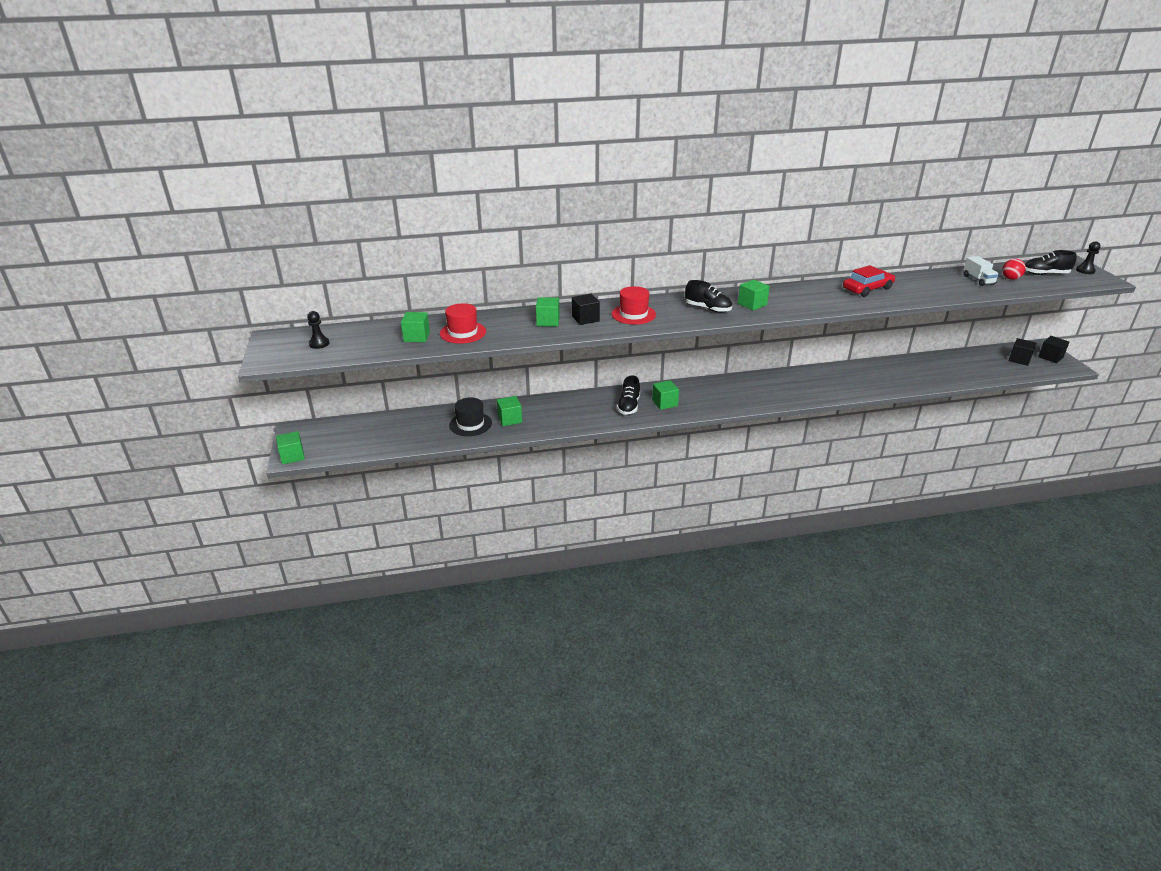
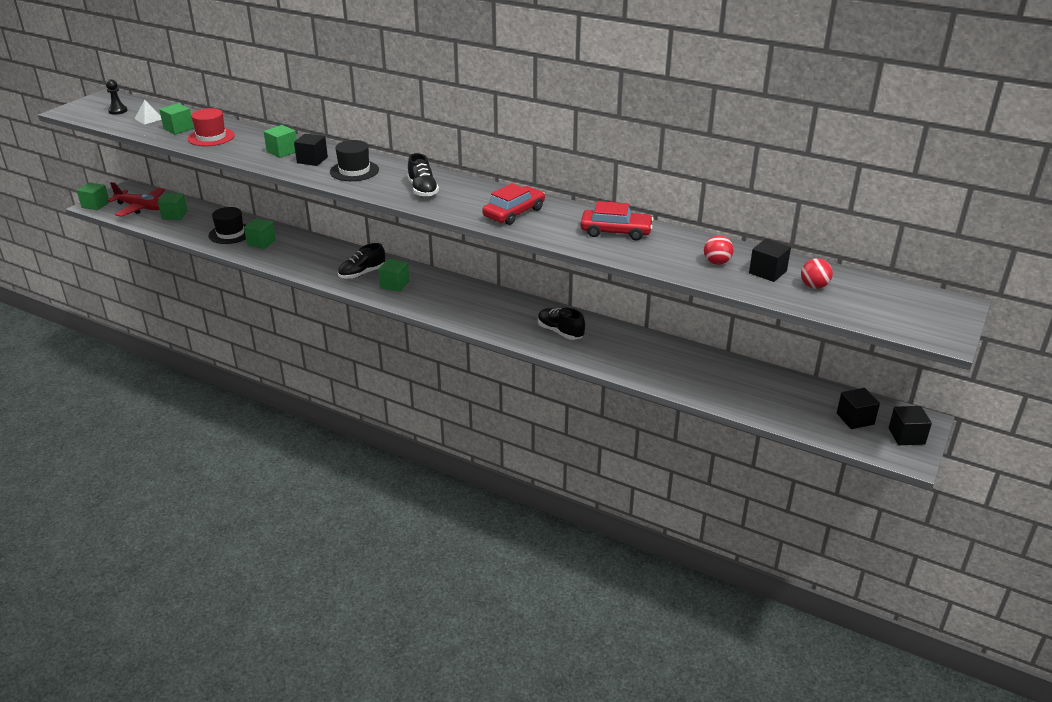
camera: 40 degrees right, 0 degrees up
(344, 439) = (141, 208): none -> red plane
(367, 339) = (149, 119): none -> white pyramid
(633, 314) = (354, 171): red hat -> black hat
(752, 304) = (469, 201): green cube -> green cube (174, 215)
(793, 300) = (514, 213): none -> red car
(948, 285) = (717, 262): none -> red ball
(978, 280) = (767, 272): white truck -> black cube
(1045, 274) = (876, 300): black shoe -> black shoe (560, 332)
(1085, 270) = (947, 318): black pawn -> none

